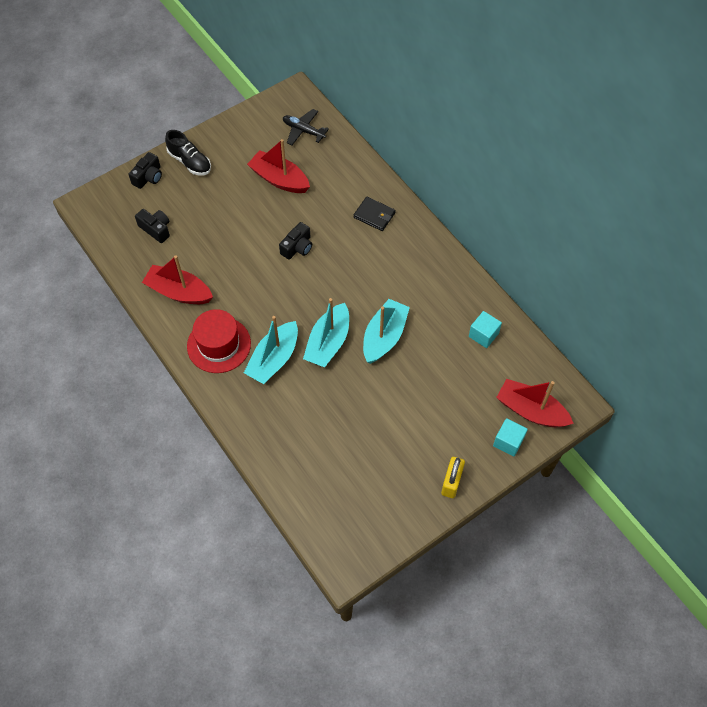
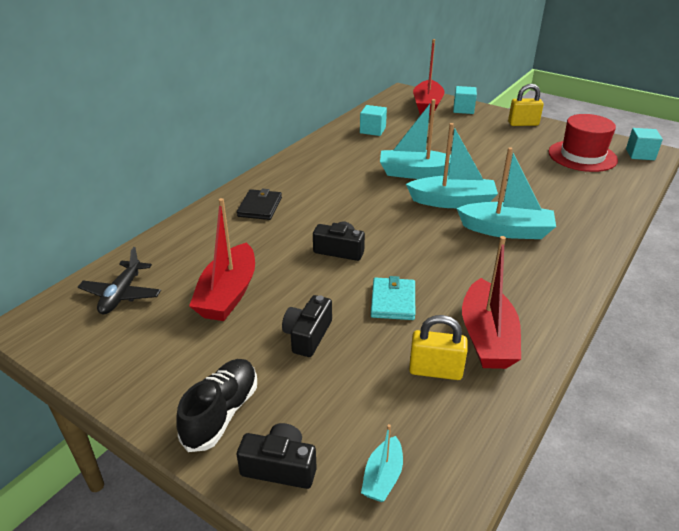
camera: 110 degrees left, 25 degrees down
(122, 211) = (383, 477): none -> turquoise boat
(156, 229) = (394, 407): black camera -> black camera (307, 335)
(169, 256) = (435, 371): none -> yellow padlock
(219, 345) = (529, 275): red hat -> red hat (582, 156)
(232, 258) = (393, 301): none -> turquoise wallet
(343, 552) = (640, 154): none -> turquoise cube

